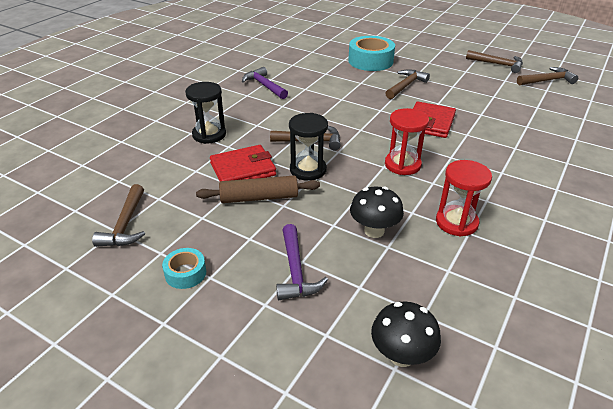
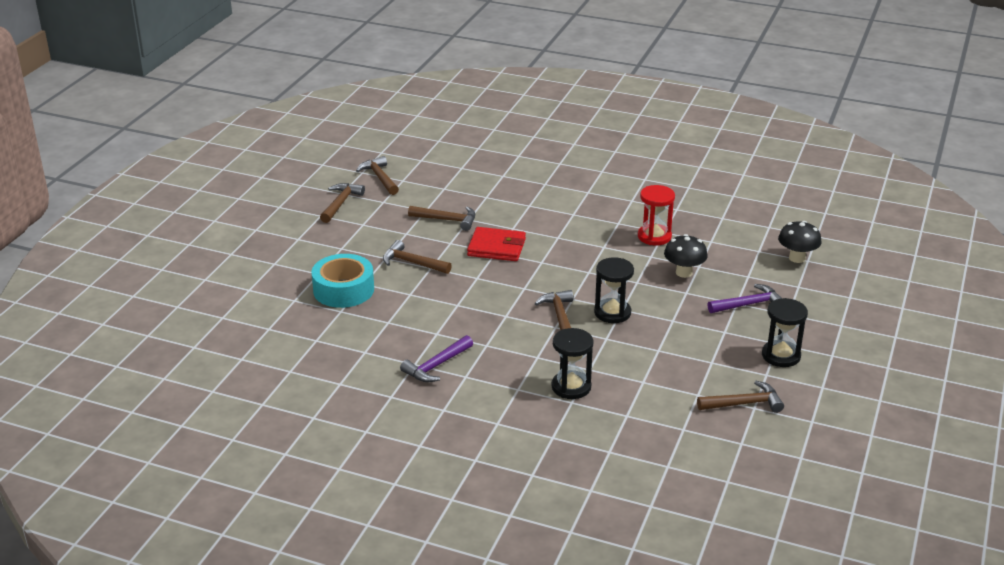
camera: 100 degrees left, 5 degrees down
(185, 273) = (781, 356): turquoise tape -> black hourglass
(243, 169) = (628, 351): red wallet -> none
(259, 197) = (668, 335): brown rolling pin -> none
(402, 165) = (581, 262): red hourglass -> none
(477, 104) = (447, 220): none -> brown hammer

